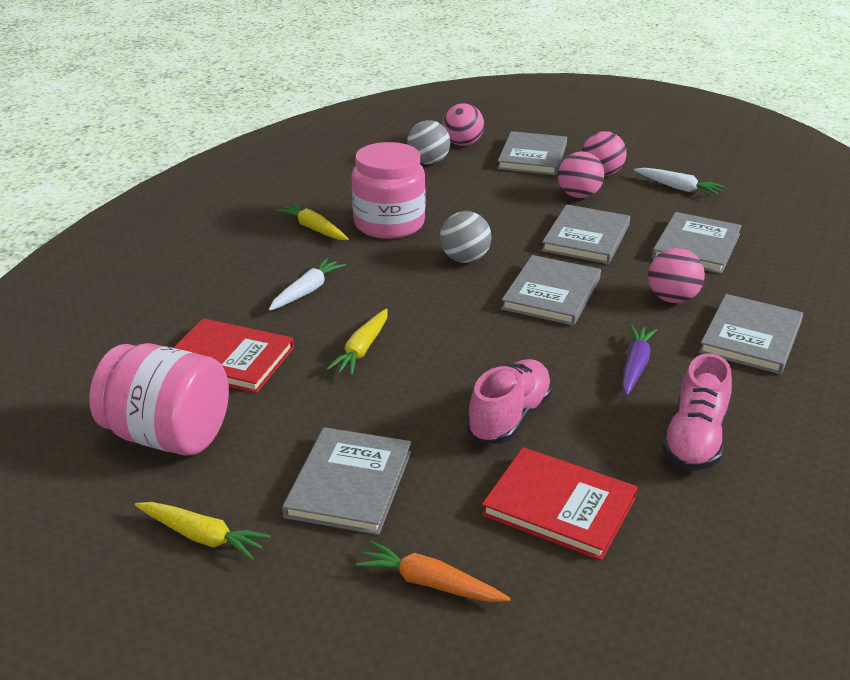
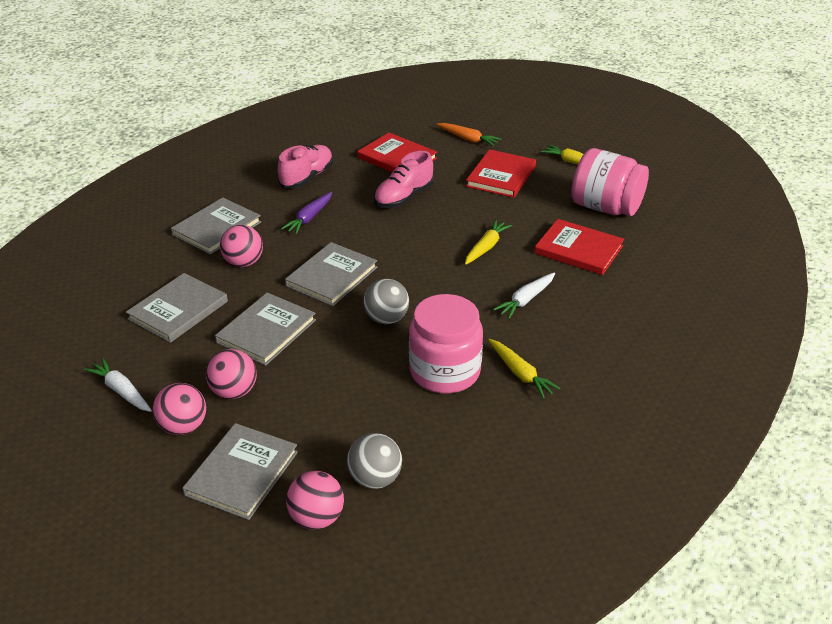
camera: 170 degrees left, 5 degrees up
(349, 484) = (501, 176): grey book -> red book

